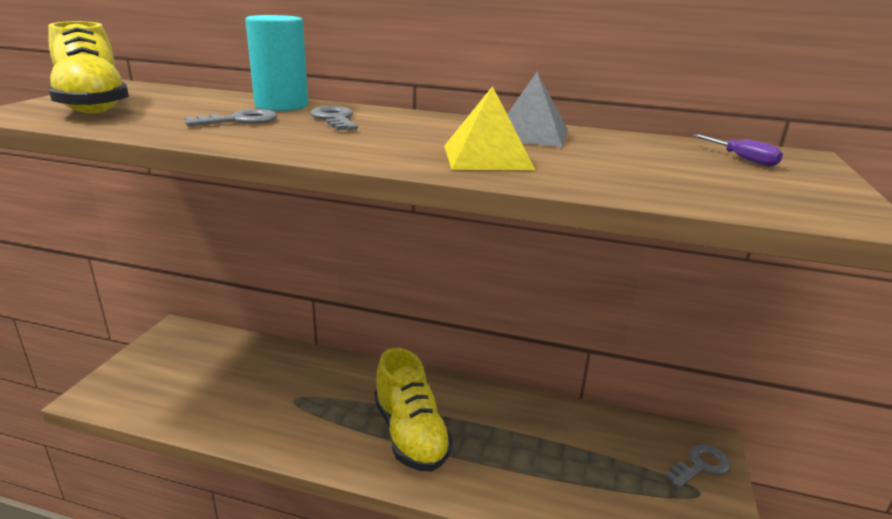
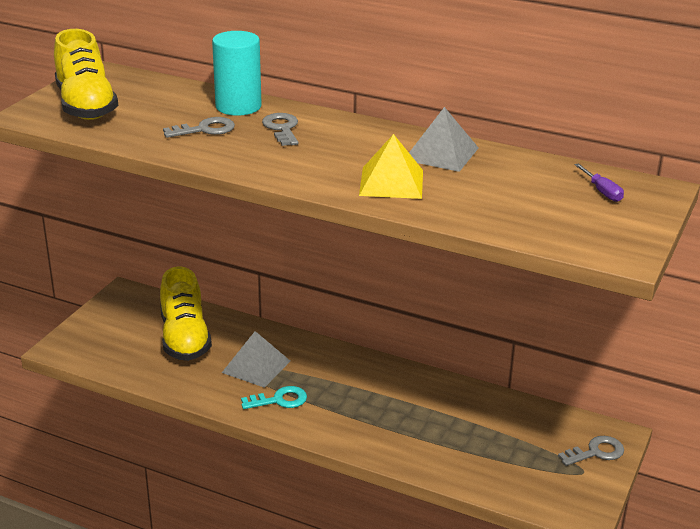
camera: 10 degrees right, 5 degrees up
(315, 398) = (256, 366): none -> grey pyramid
(344, 436) = (279, 400): none -> turquoise key
(410, 434) = (338, 403): yellow shoe -> yellow shoe (185, 338)

